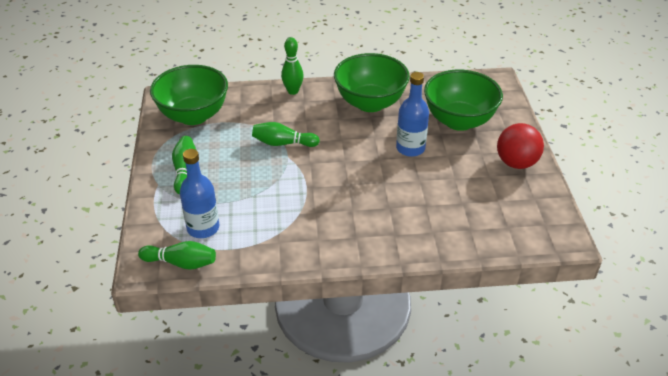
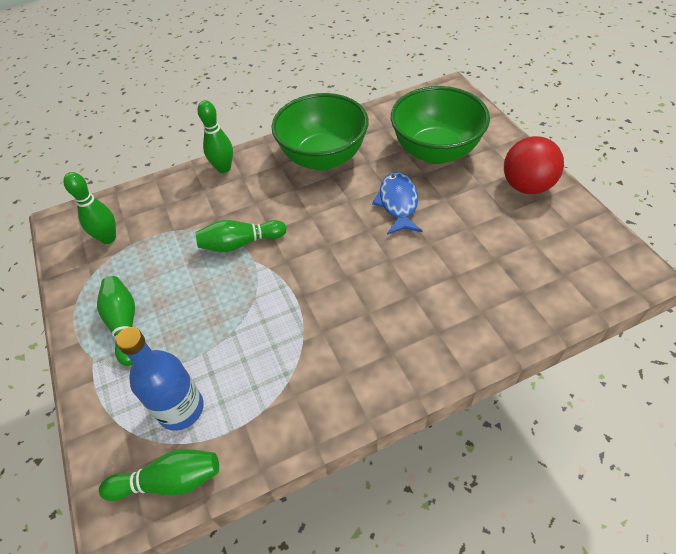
camera: 15 degrees left, 10 degrees up
(193, 115) = (108, 238): green bowl -> green bowling pin
(410, 148) = (398, 203): blue bottle -> blue fish

